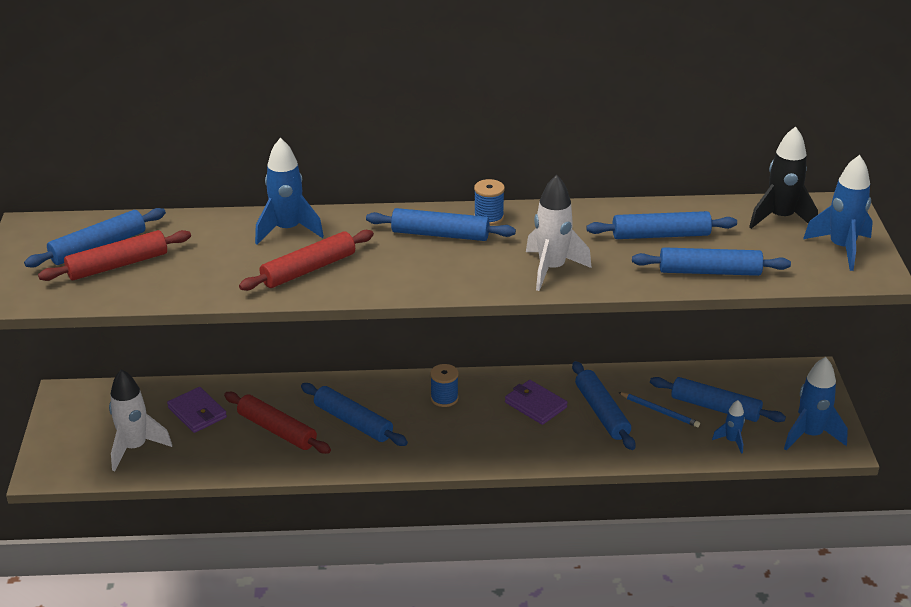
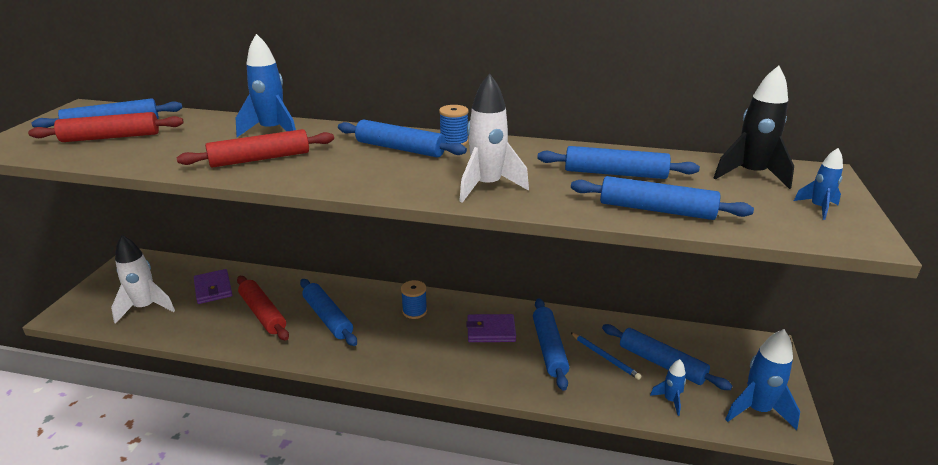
camera: 15 degrees right, 5 degrees down
(535, 405) = (491, 331): purple wallet -> purple wallet turned 60 degrees counterclockwise
(841, 248) = (818, 208): blue rocket -> blue rocket, size x0.54

